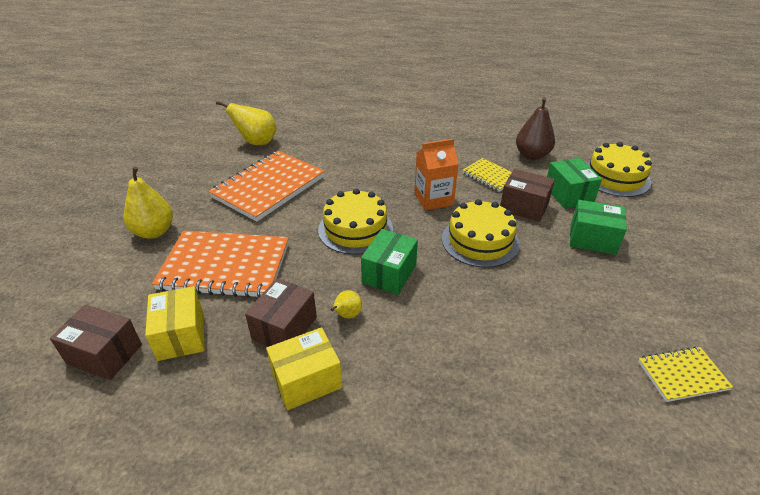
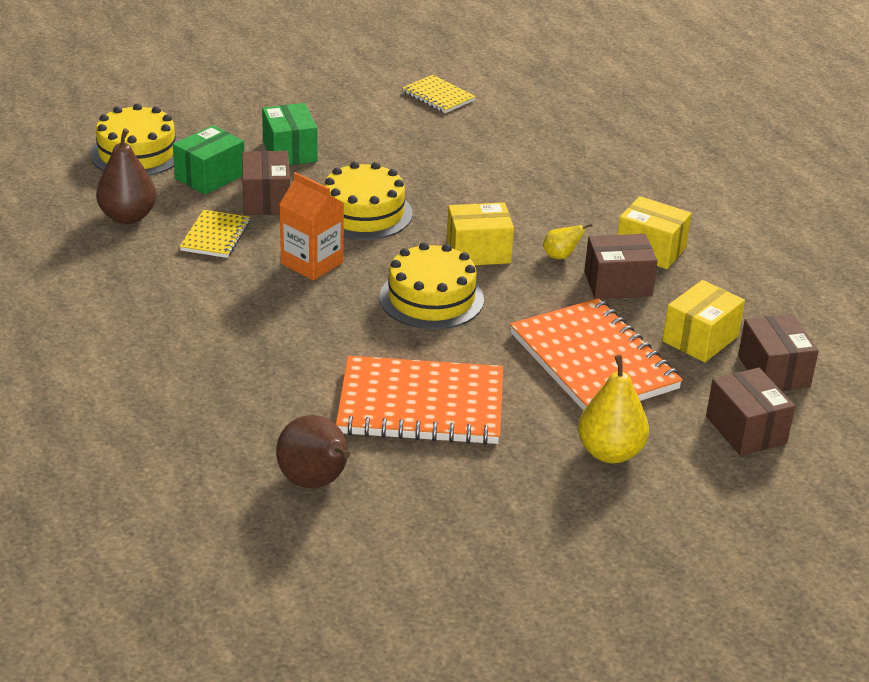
camera: 125 degrees left, 5 degrees down
(88, 298) = (746, 430): none -> brown box
(256, 142) = (316, 482): yellow pear -> brown pear
(389, 273) = (478, 252): green box -> yellow box

